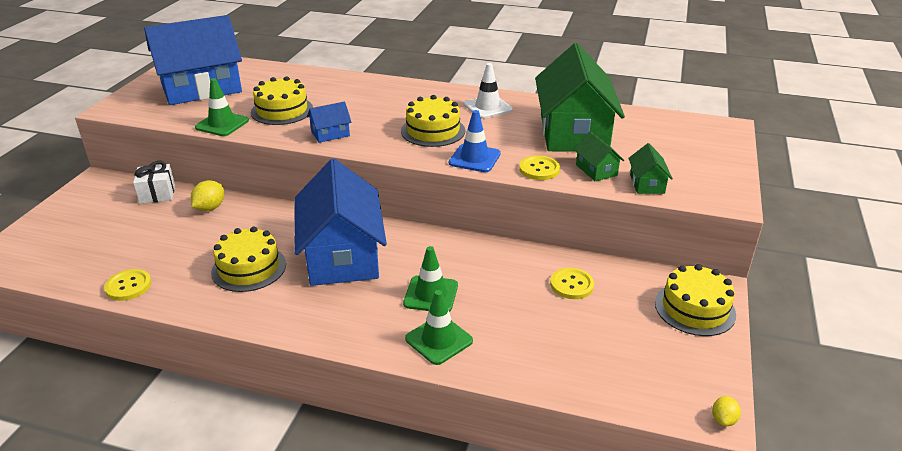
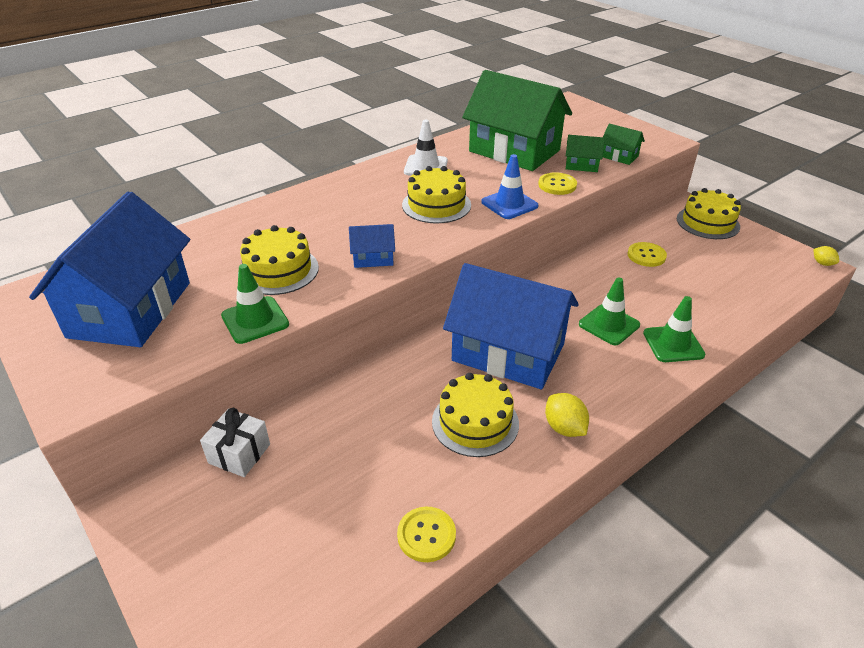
camera: 55 degrees left, 5 degrees up
(210, 208) = (324, 416): yellow lemon -> yellow lemon (564, 428)
(330, 134) = (373, 258): blue house -> blue house turned 75 degrees clockwise

